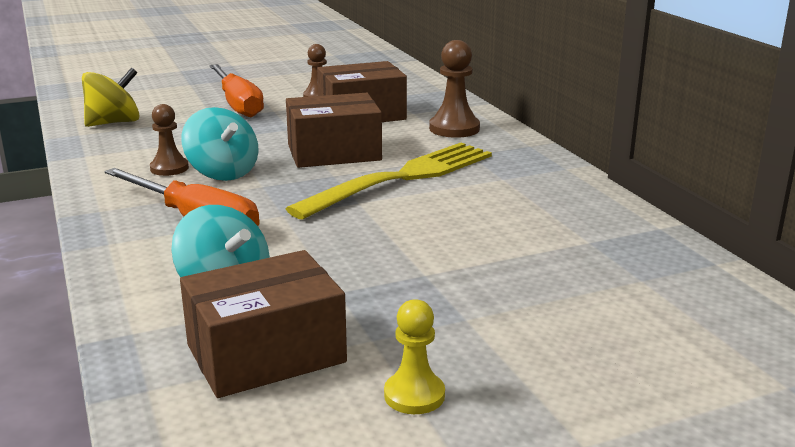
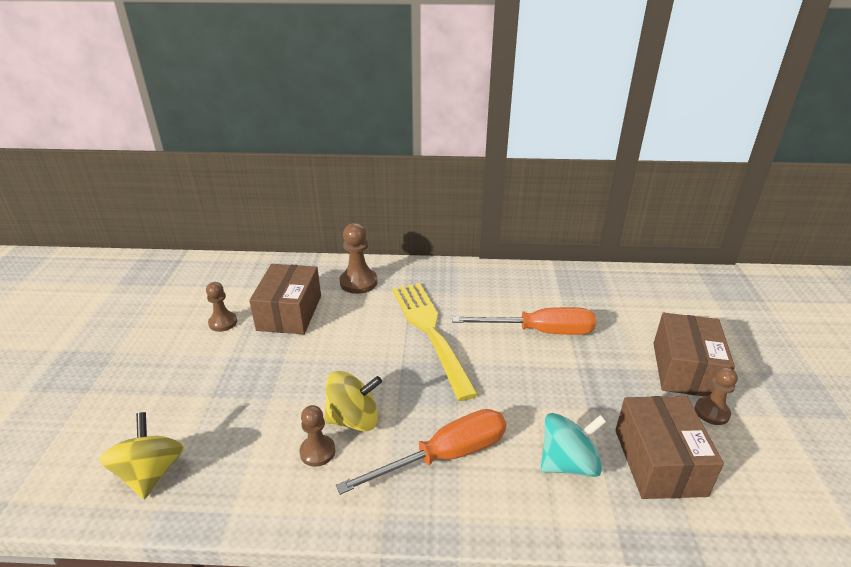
camera: 65 degrees left, 10 degrees up
(223, 173) = (354, 419): turquoise spinning top -> yellow spinning top
(238, 104) = (190, 373): orange screwdriver -> orange screwdriver (540, 331)
(334, 152) = (358, 348): brown box -> brown box (685, 369)
(414, 395) = (711, 412): yellow pawn -> brown pawn

